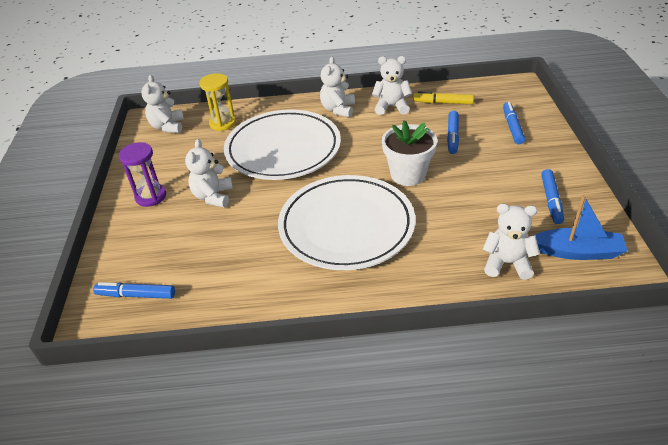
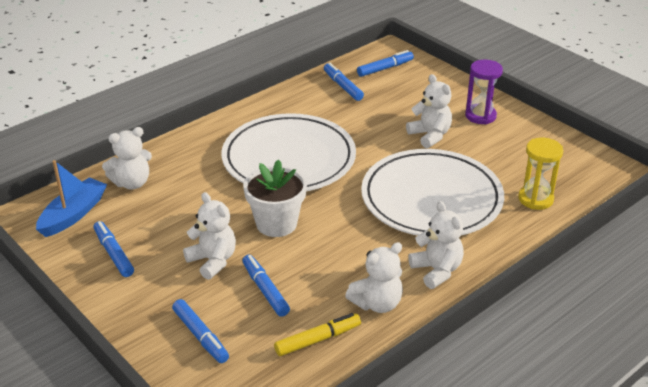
camera: 140 degrees right, 5 degrees down
(167, 126) = (583, 172): white teddy bear -> white teddy bear (213, 261)
(206, 290) = (343, 86): none -> blue marker
(577, 252) = (73, 214): blue boat -> blue boat turned 150 degrees clockwise

